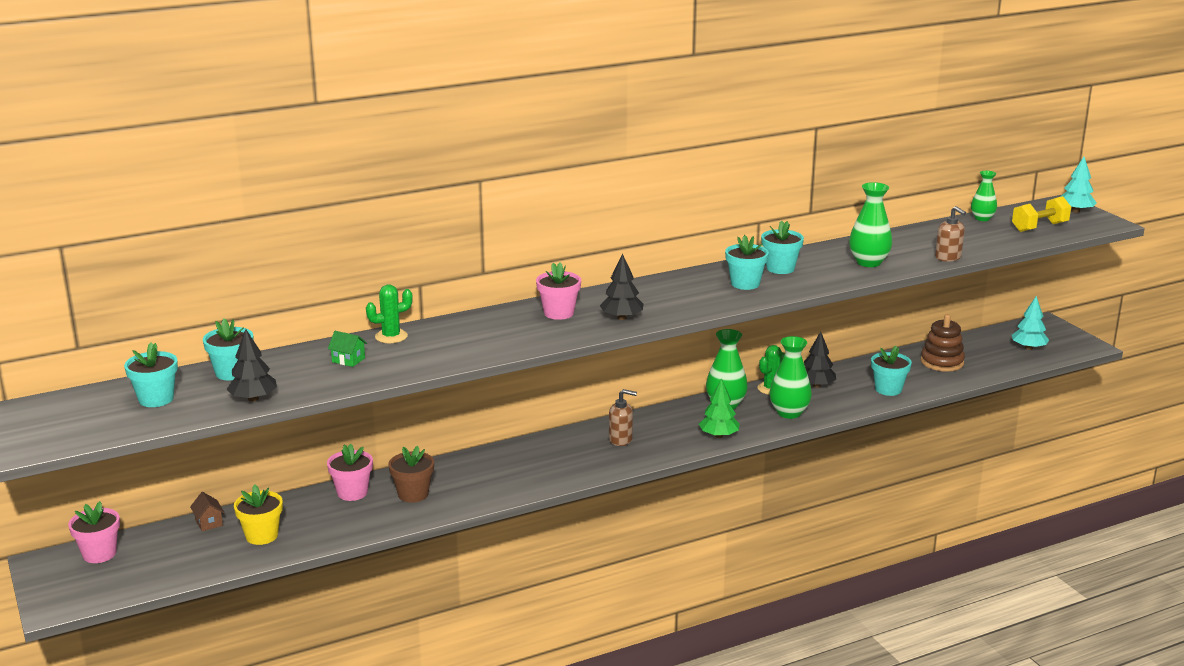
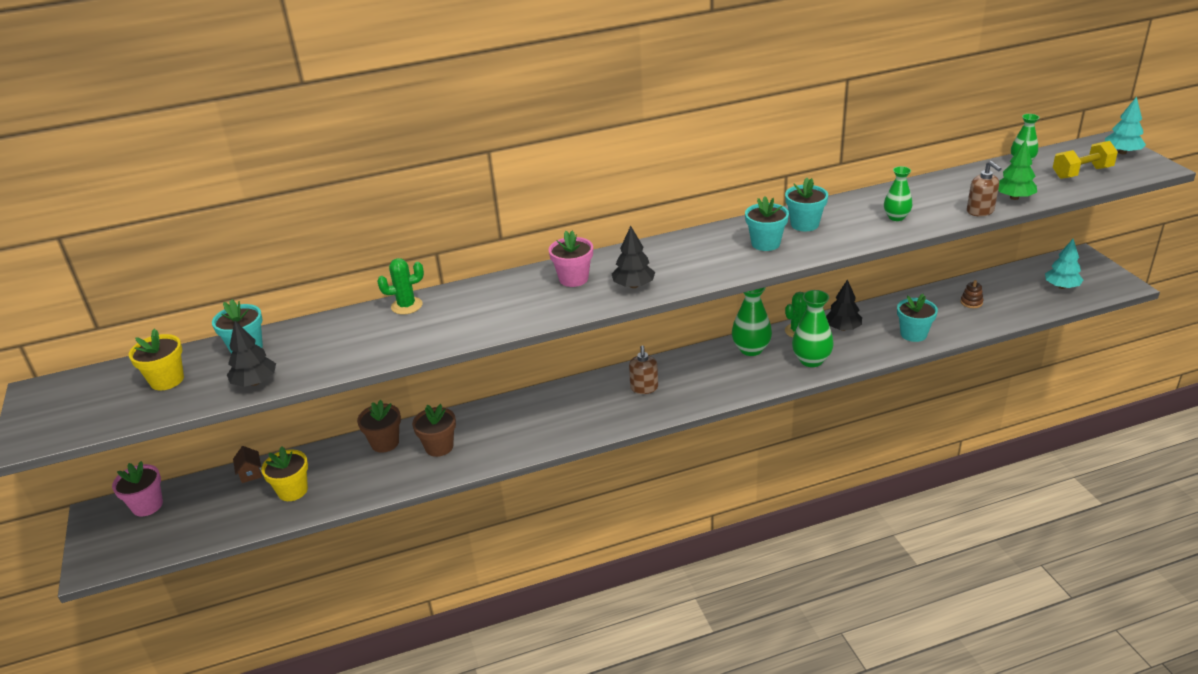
camera: 10 degrees right, 10 degrees up
(156, 399) = (167, 380): turquoise flower pot -> yellow flower pot
(348, 360) = (358, 335): green house -> none
(352, 493) = (385, 443): pink flower pot -> brown flower pot
(621, 439) = (644, 388): brown soap dispenser -> brown soap dispenser turned 75 degrees clockwise
(718, 435) = (738, 386): green tree -> green tree (1014, 197)
(868, 262) = (896, 217): green vase -> green vase, size x0.65
(942, 362) = (971, 302): brown stacking toy -> brown stacking toy, size x0.51

